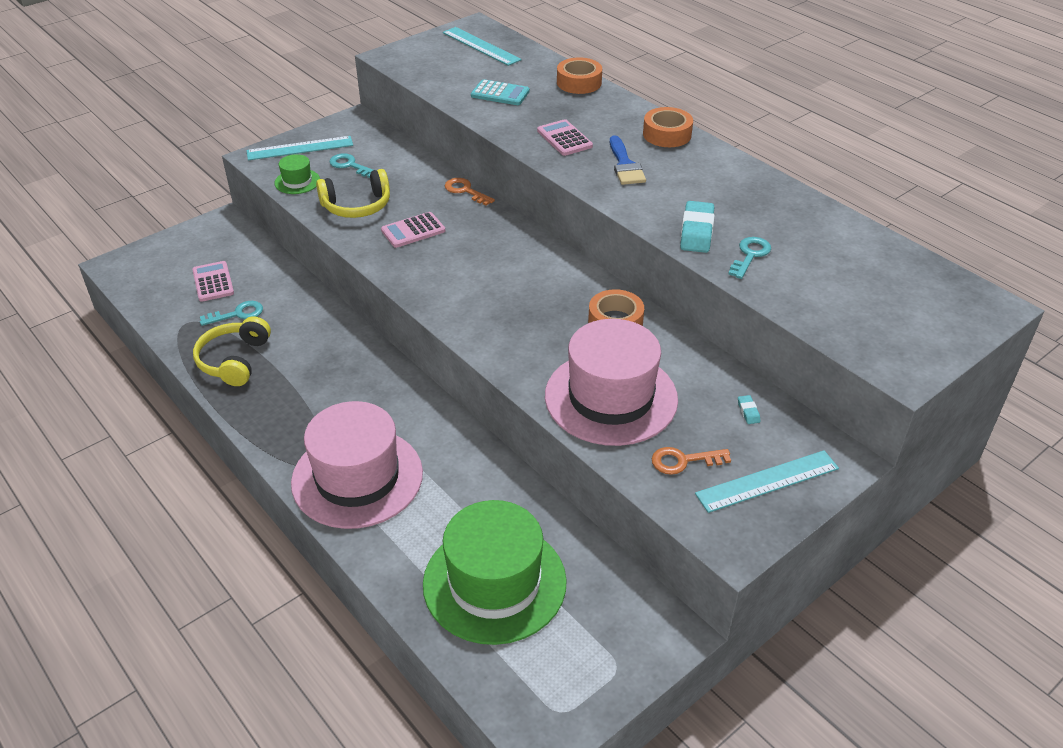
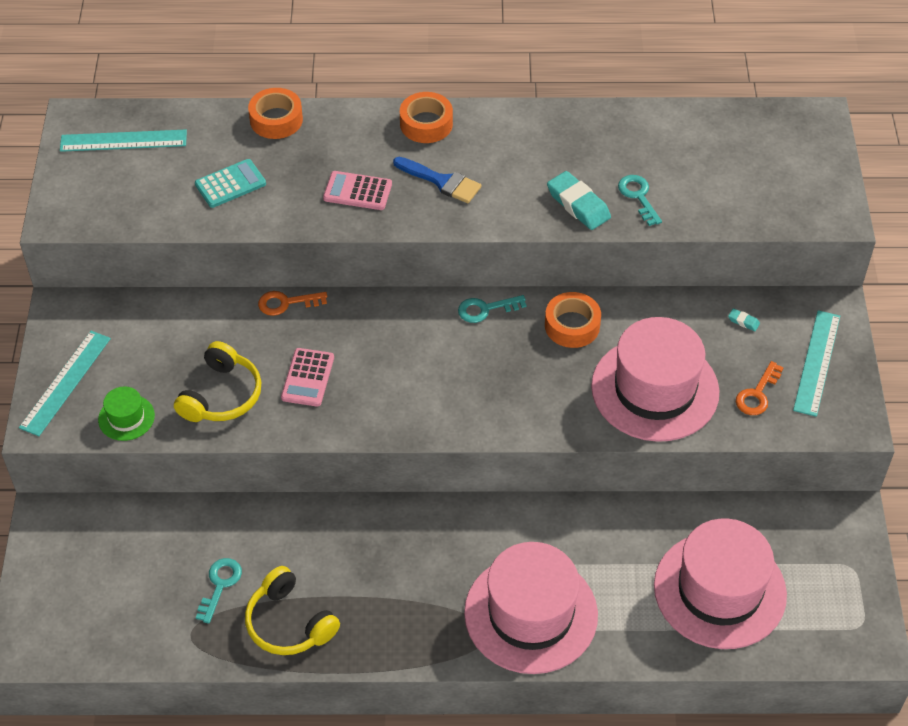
camera: 50 degrees left, 10 degrees up
(213, 282) = (145, 579): pink calculator -> none
(350, 165) = (145, 361): turquoise key -> turquoise key (485, 309)
(494, 582) = (719, 590): green hat -> pink hat

